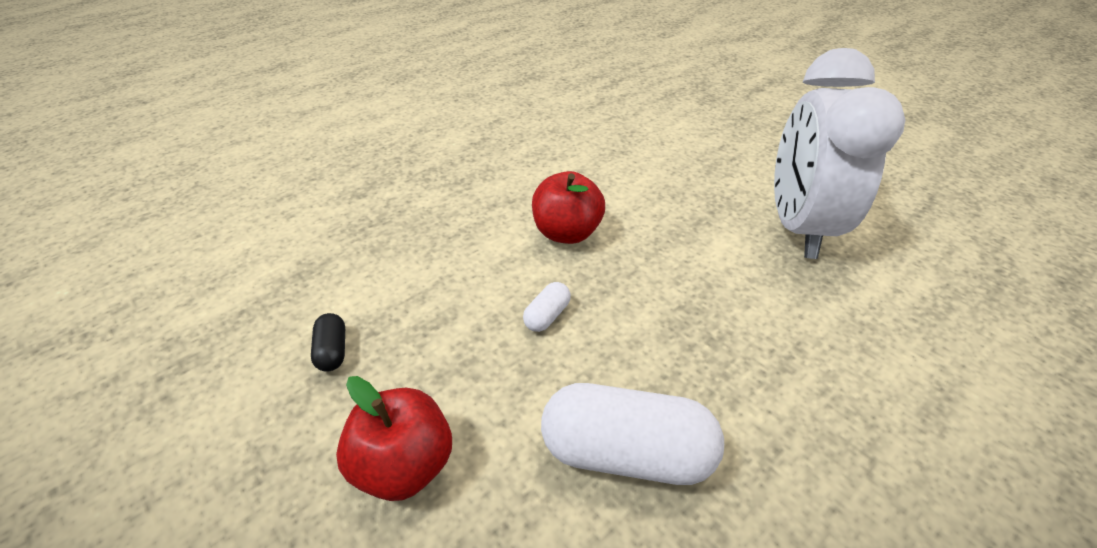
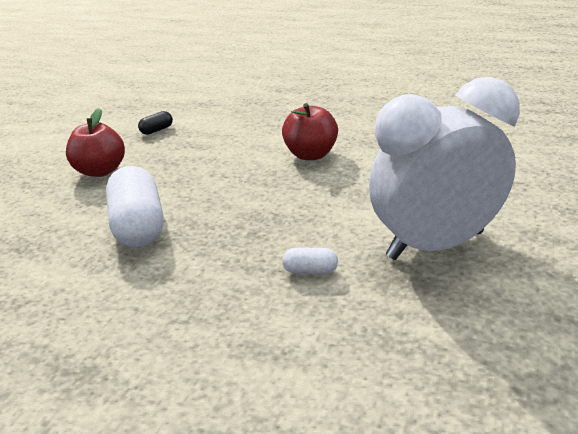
camera: 65 degrees right, 10 degrees down
(547, 316) = (226, 172): white capsule -> white capsule (310, 270)

